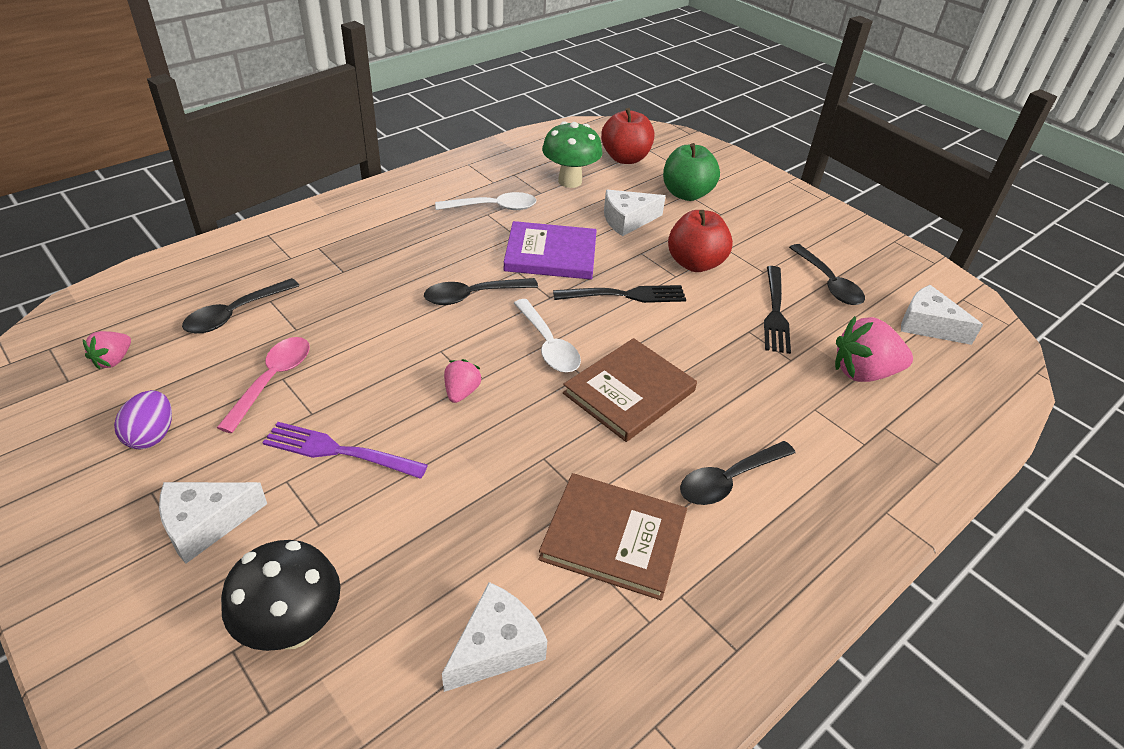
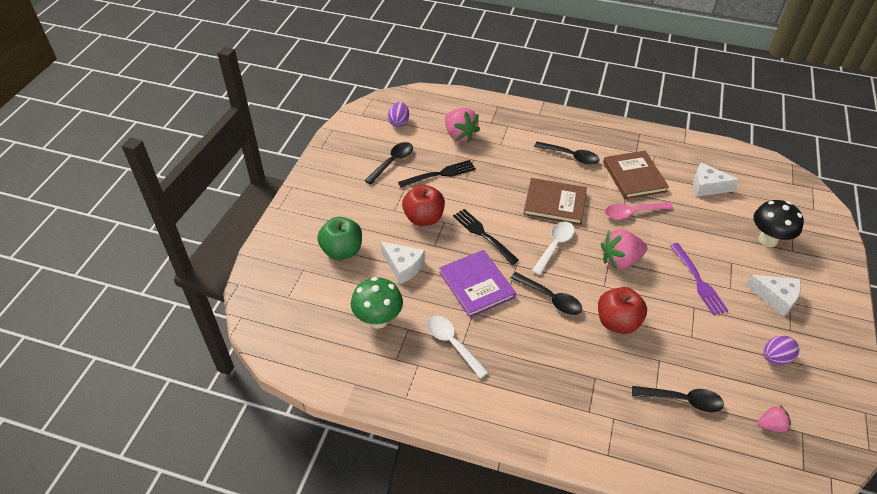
camera: 120 degrees left, 5 degrees up
(272, 380) = (697, 339): pink spoon -> pink spoon (632, 213)
(461, 392) = (620, 260): pink strawberry -> pink strawberry, size x1.83
(625, 158) = (315, 304): red apple -> red apple (617, 322)
(928, 325) = (399, 122): white cheese -> purple egg

